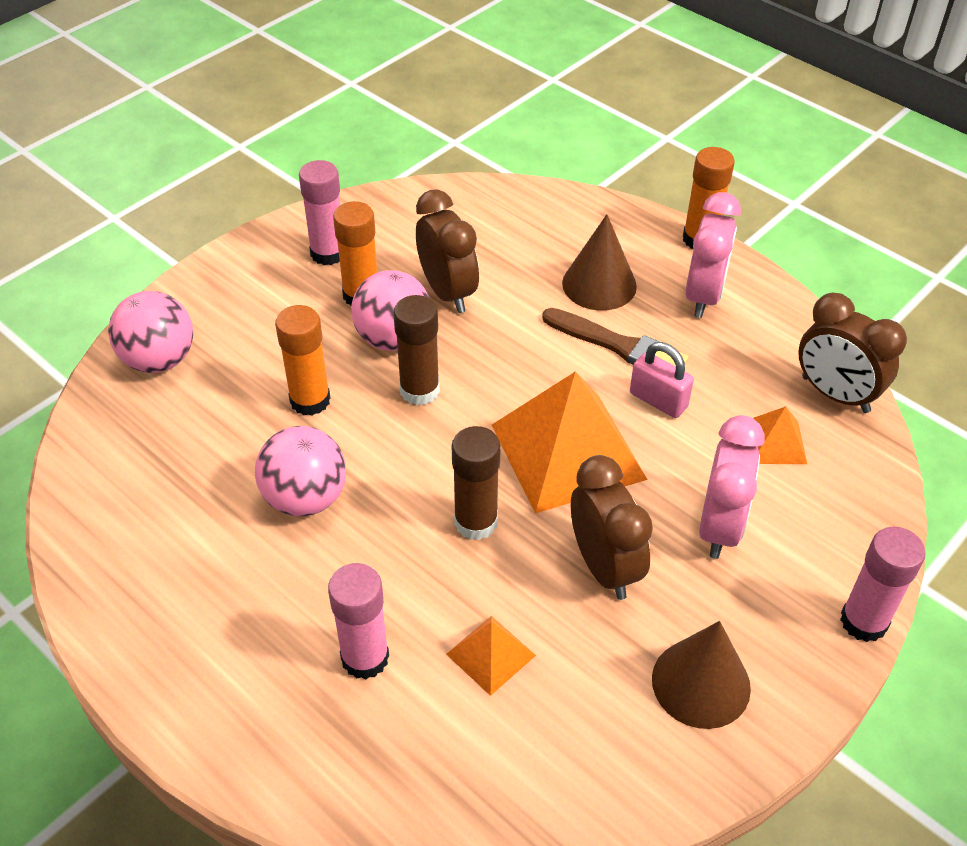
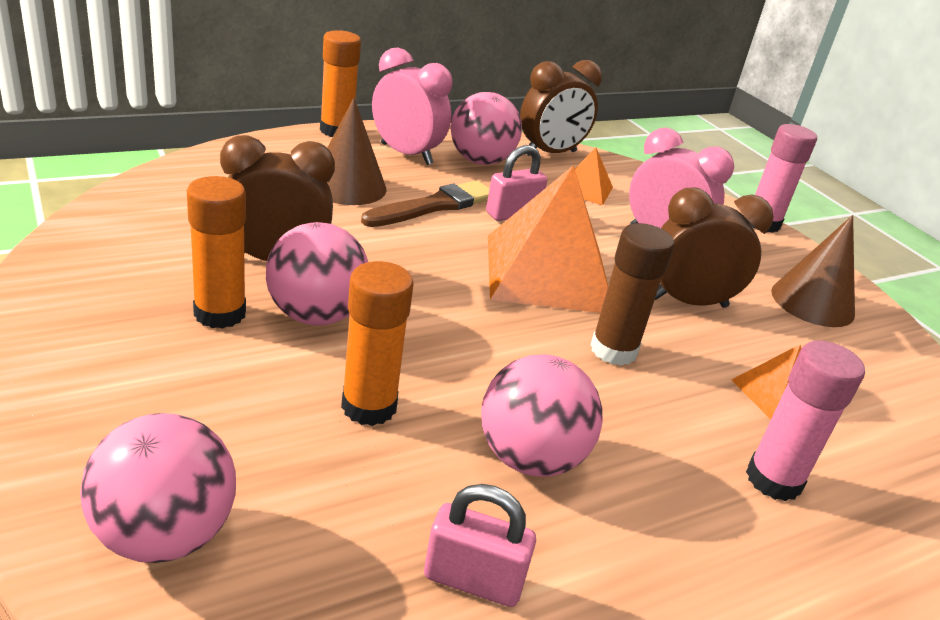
camera: 75 degrees left, 15 degrees down
(182, 497) = (473, 580): none -> pink padlock
(328, 253) = (113, 313): pink glue stick -> none
(419, 390) = (411, 324): brown glue stick -> none
(749, 348) = (480, 161): none -> pink ball

